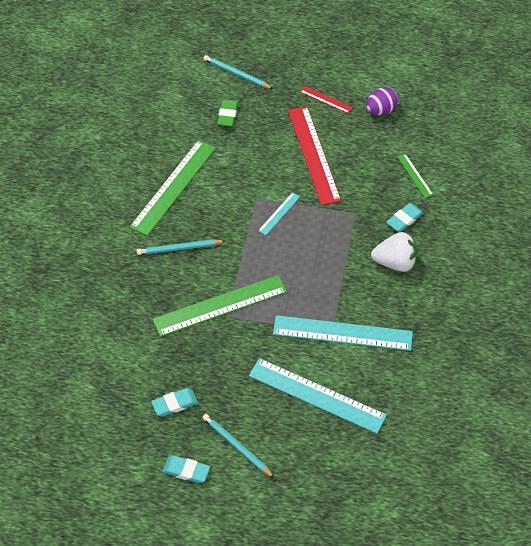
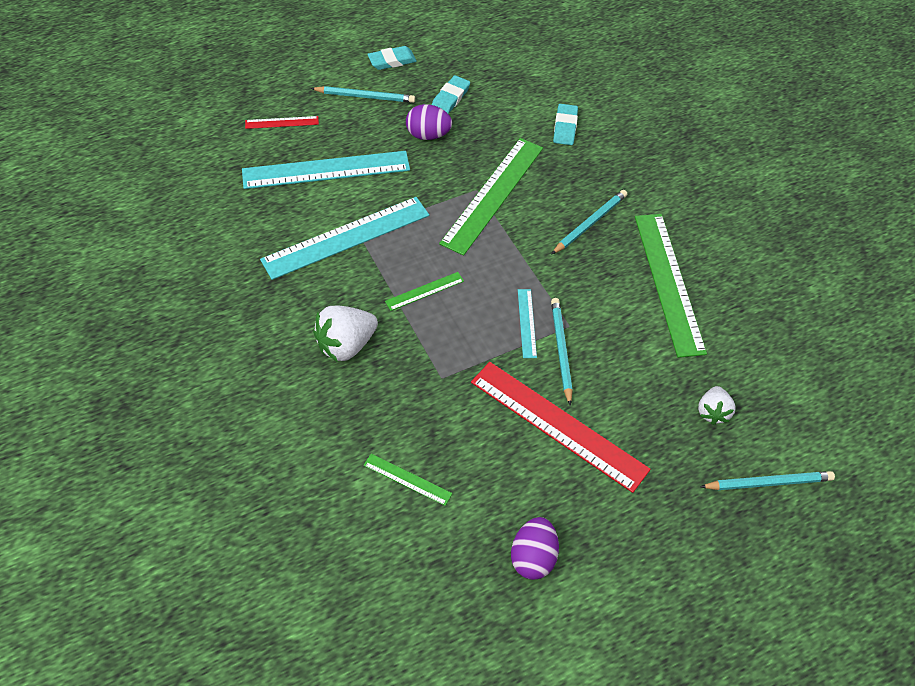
camera: 140 degrees right, 0 degrees up
(221, 380) = (428, 135): none -> purple egg
(227, 115) = (712, 412): green eraser -> white strawberry
(275, 188) = (561, 350): none -> turquoise pencil
(322, 267) = (424, 291): none -> green ruler
(326, 99) = (619, 523): red ruler -> red ruler (282, 122)
(404, 219) = (375, 407): turquoise eraser -> turquoise eraser (565, 127)

